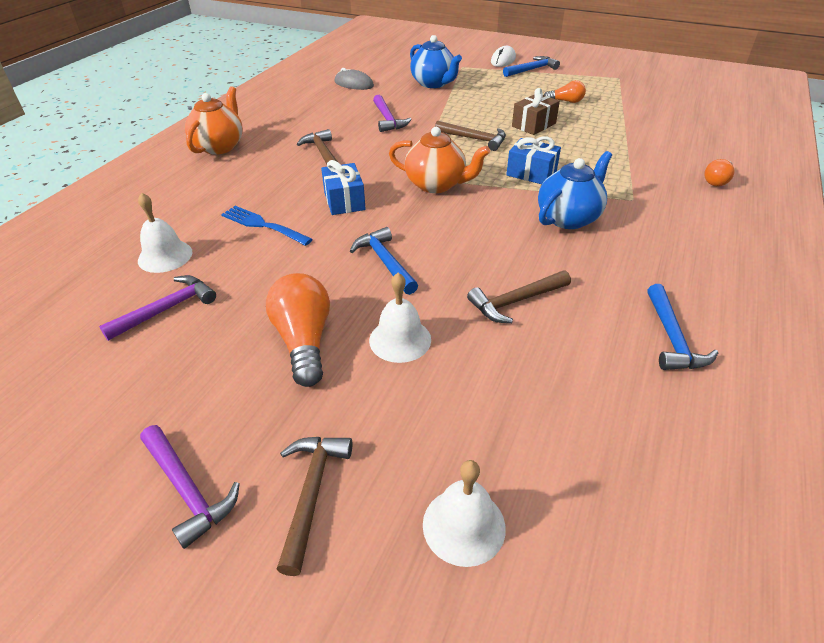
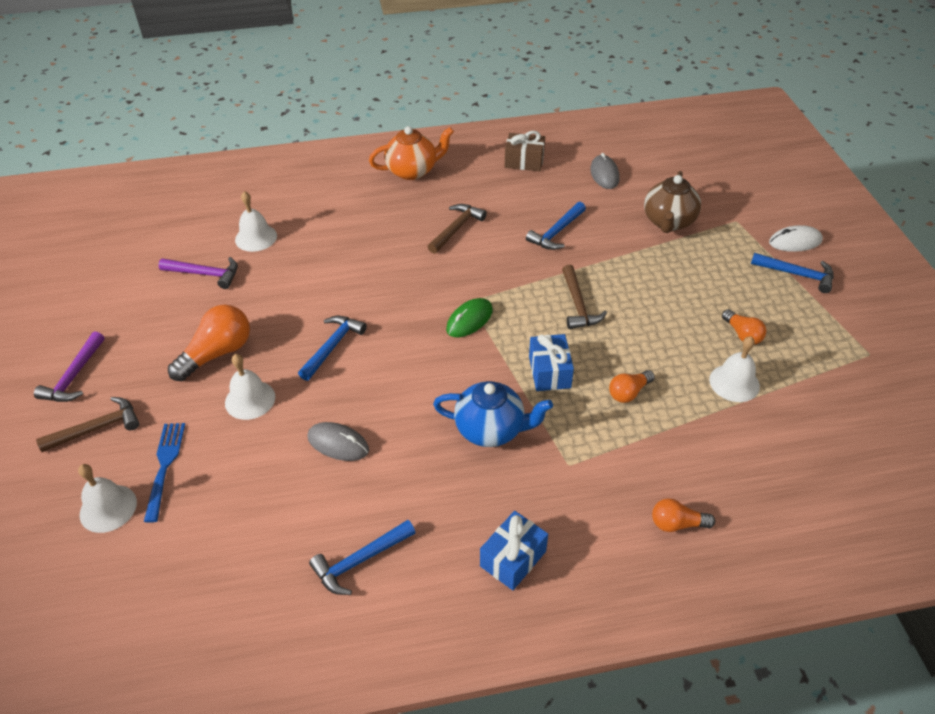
camera: 55 degrees right, 5 degrees up
(263, 225) = (327, 259): blue fork -> blue fork (165, 466)
(344, 201) = (395, 281): blue gift -> blue gift (513, 559)
(388, 119) = (556, 232): purple hammer -> blue hammer
(433, 83) = (668, 222): blue teapot -> brown teapot
(436, 185) = (469, 320): orange teapot -> green mouse
(515, 301) = (338, 444): brown hammer -> grey mouse
(534, 125) = (654, 333): brown gift -> brown gift (524, 161)
(581, 153) = (628, 392): none -> orange light bulb
(605, 119) = (734, 382): none -> white bell

